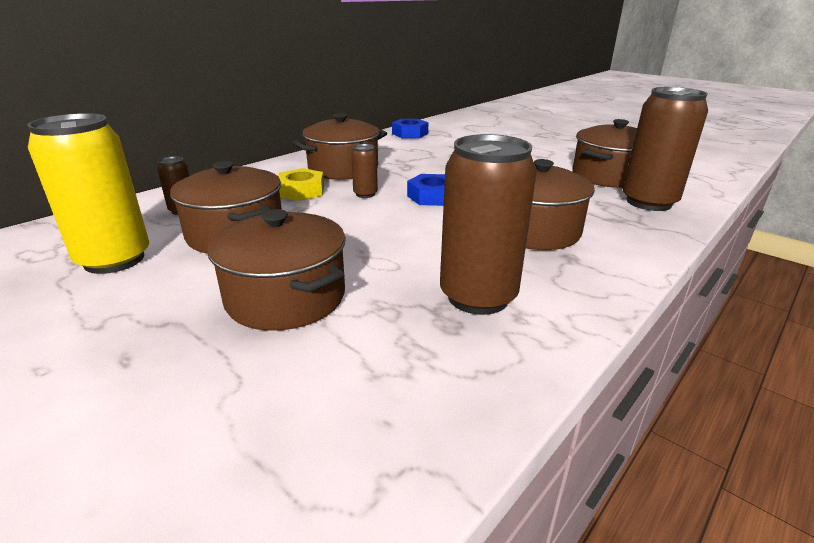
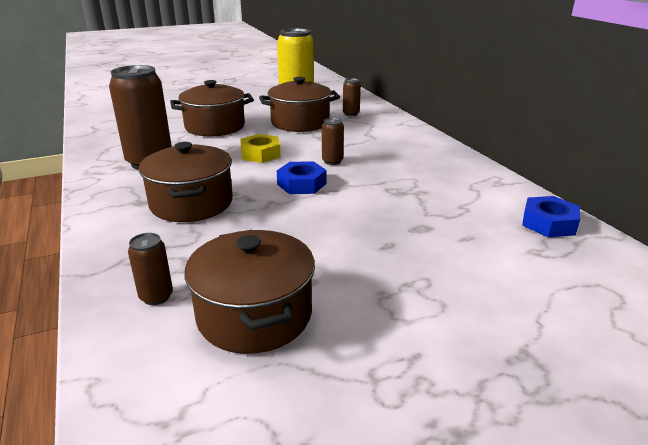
camera: 115 degrees right, 0 degrees up
(301, 191) = (359, 143): yellow nut -> yellow nut (260, 154)
(343, 169) = (406, 163): brown pot -> none
(648, 202) = (156, 296): brown can -> brown can, size x0.47

